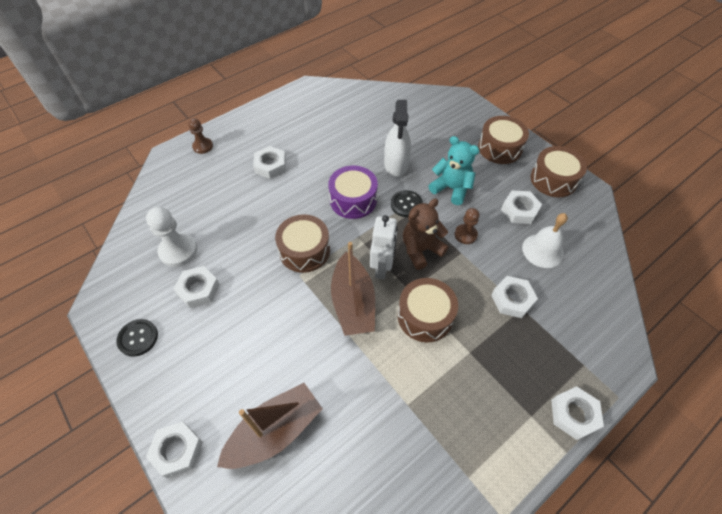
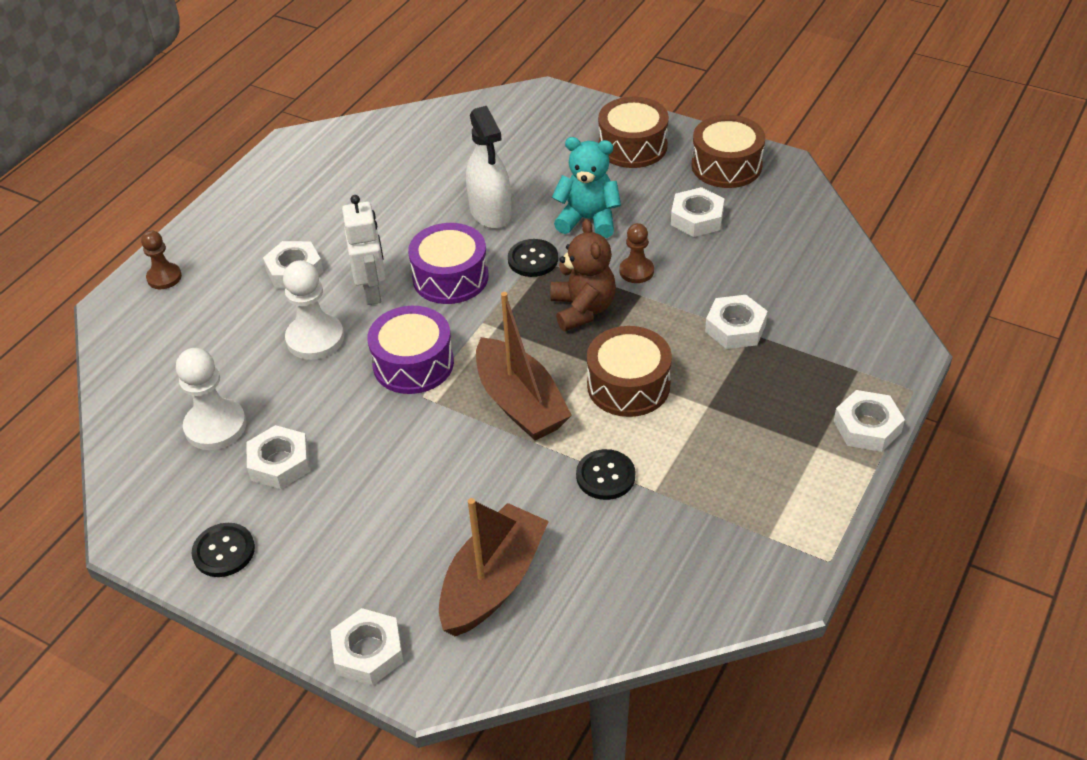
camera: 20 degrees left, 10 degrees down
(259, 213) = (315, 338): none -> white pawn
(304, 250) = (413, 364): brown drum -> purple drum
(381, 379) = (605, 476): none -> black button
(382, 267) = (539, 348): white robot -> white robot (372, 291)
(421, 250) = (583, 309): brown teddy bear -> brown teddy bear turned 135 degrees clockwise
(542, 250) = (750, 257): white bell -> none

